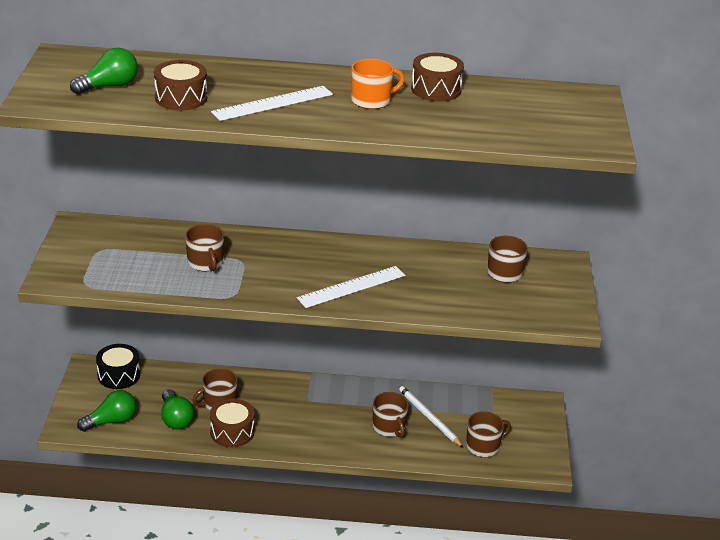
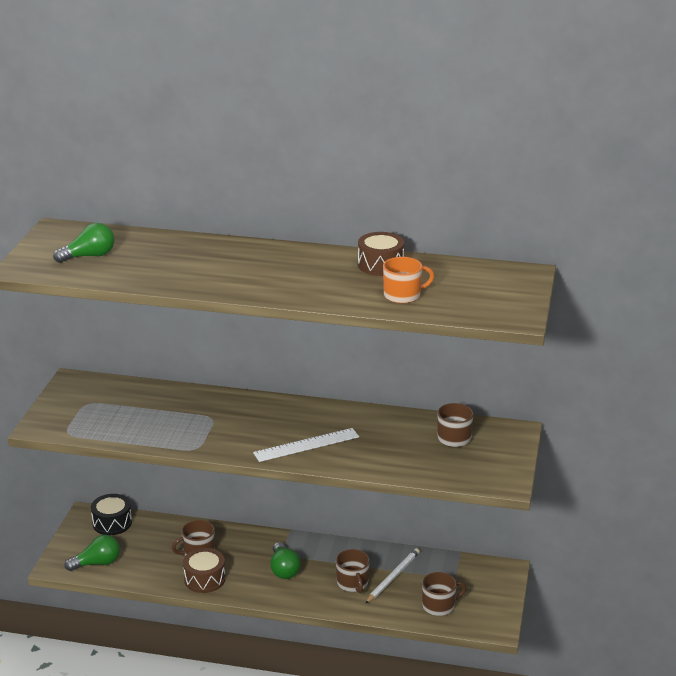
camera: 10 degrees right, 5 degrees down
(175, 419) = (155, 564): green light bulb -> green light bulb (284, 569)
(181, 98) = (148, 268): brown drum -> none
(205, 263) = (179, 418): brown mug -> none
(273, 103) = (228, 274): white ruler -> none
(372, 100) = (318, 274): orange mug -> orange mug (403, 295)
(429, 418) = (393, 577): white pencil -> white pencil turned 60 degrees clockwise

